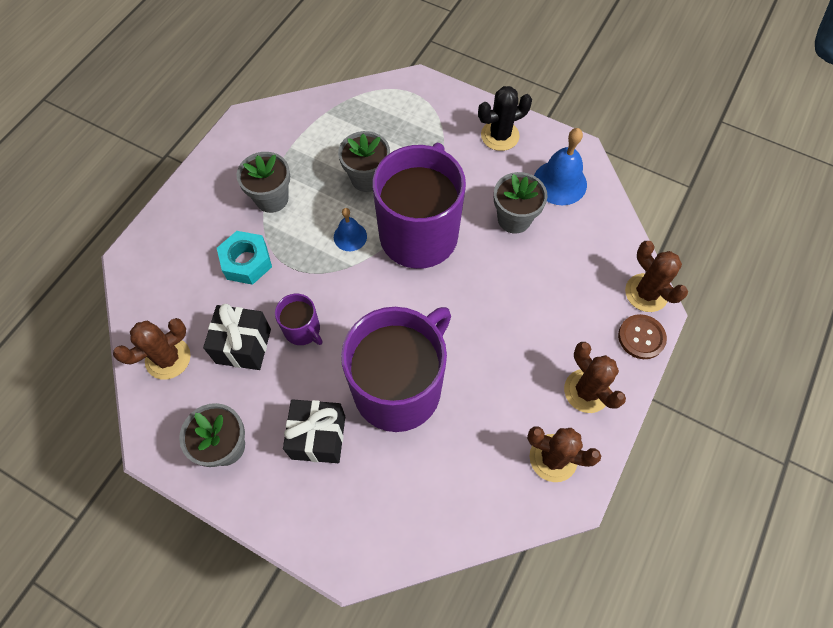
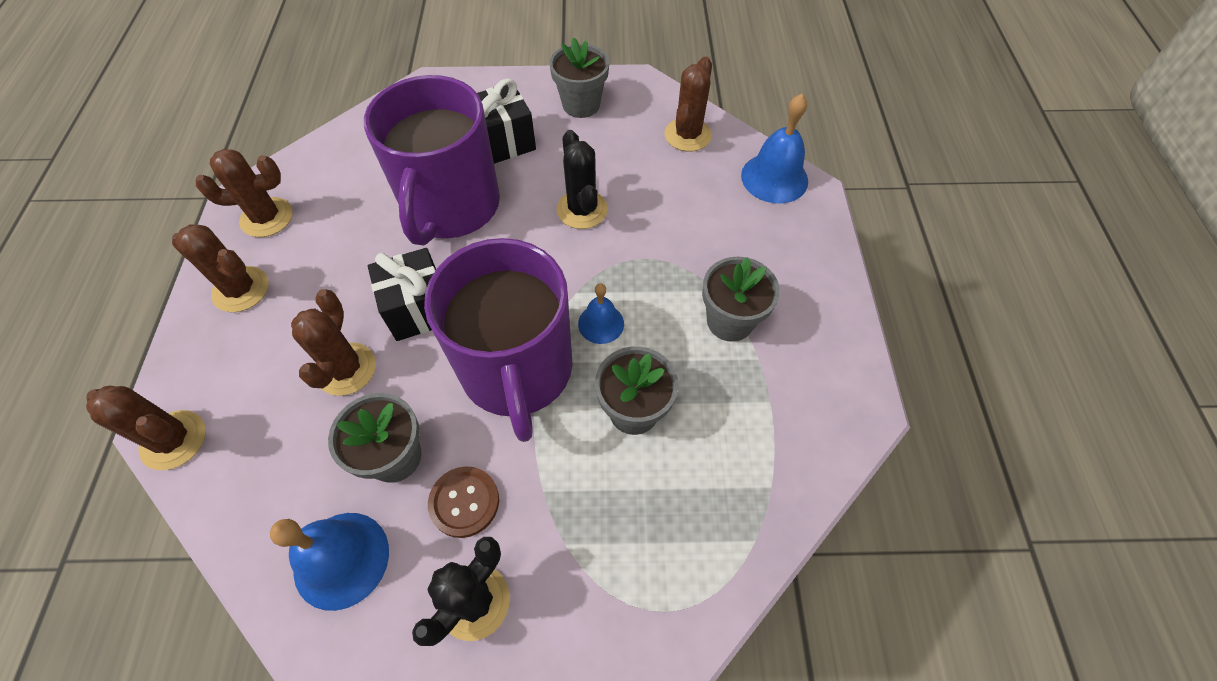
camera: 150 degrees right, 5 degrees down
(144, 282) = (774, 178): none -> blue bell
(243, 346) = (628, 173): black gift -> black gift (419, 309)
(246, 262) = (693, 241): turquoise nut -> none
(303, 330) = (582, 210): purple mug -> black cactus
(526, 287) = (346, 369): none -> brown cactus
(641, 337) = (177, 377): brown button -> brown button (464, 502)

